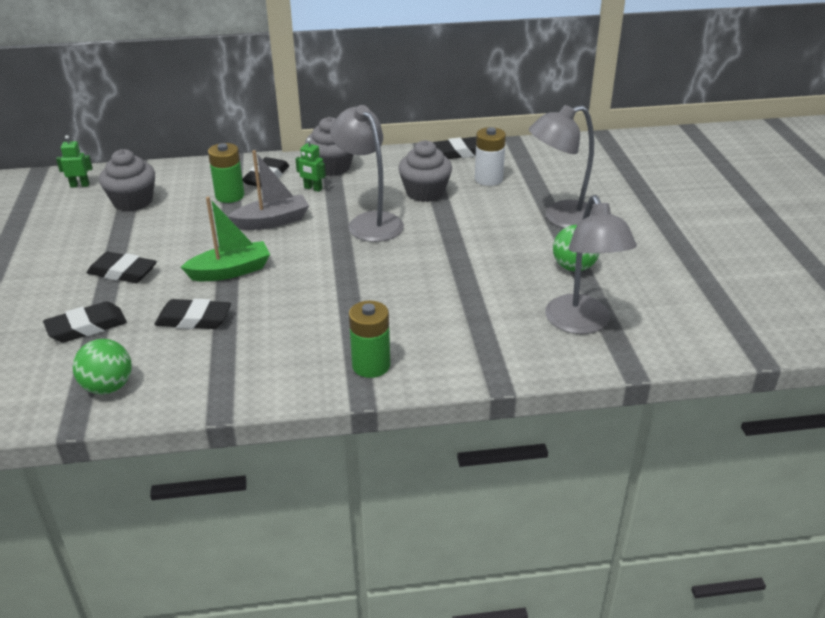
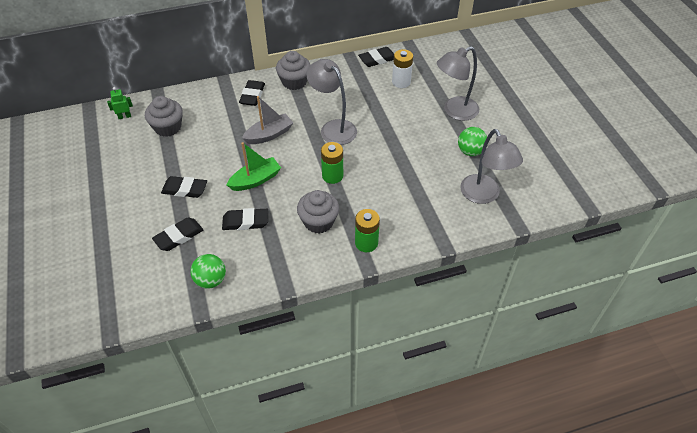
camera: 10 degrees left, 15 degrees up
(230, 196) = (233, 115): green battery -> green battery (332, 176)
(313, 188) = (287, 102): green robot -> none
(425, 192) = (362, 98): grey cupcake -> grey cupcake (318, 222)

